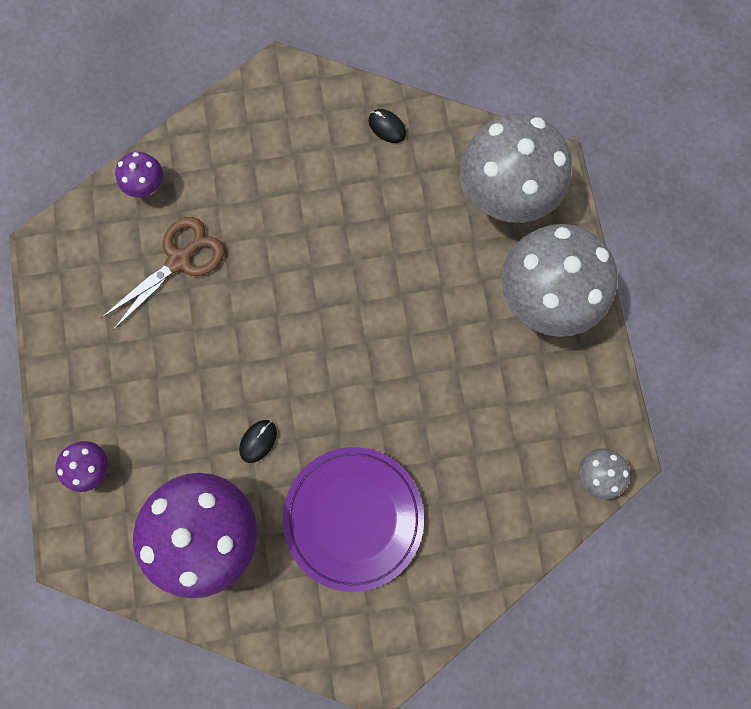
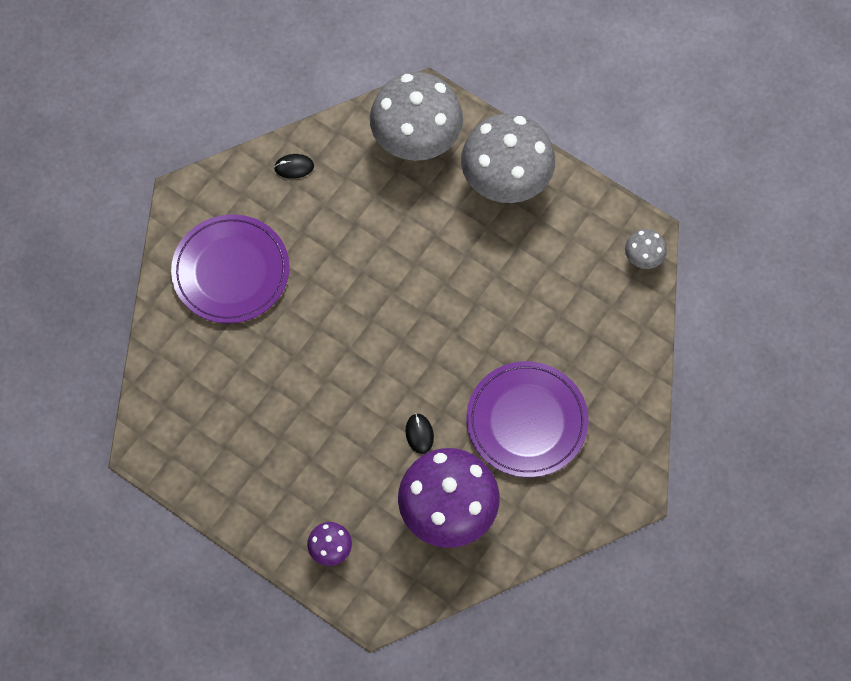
camera: 45 degrees left, 10 degrees down
(147, 186) = (172, 348): purple mushroom -> none
(180, 260) = (246, 374): brown scissors -> none
(253, 166) = (231, 271): none -> purple plate

